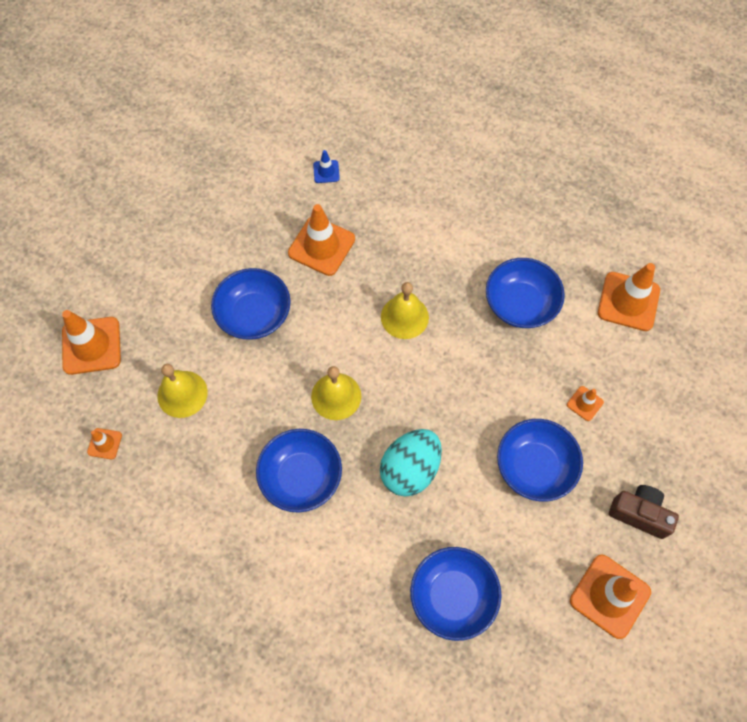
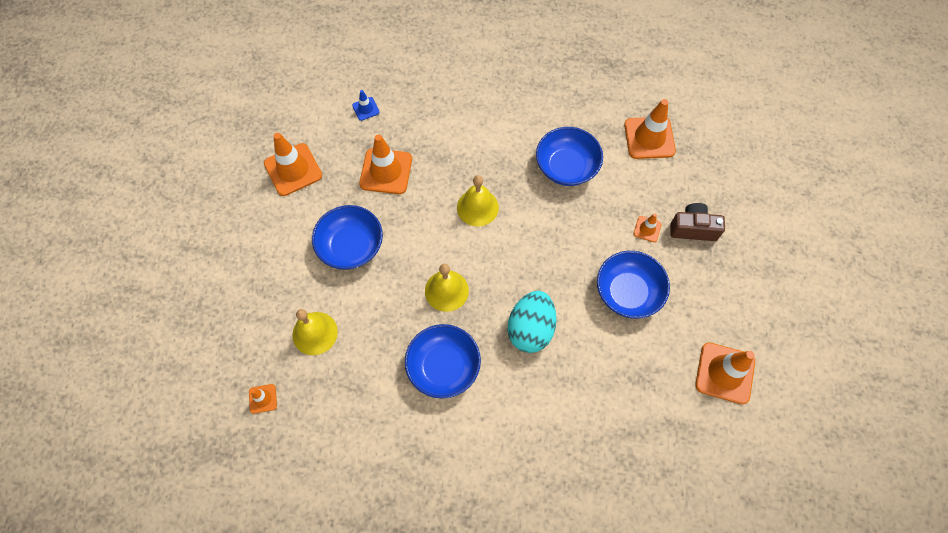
camera: 20 degrees left, 0 degrees up
(91, 345) = (218, 319): orange traffic cone -> orange traffic cone (293, 170)
(453, 596) = (604, 418): blue bowl -> none
(639, 514) = (722, 301): brown camera -> brown camera (693, 229)

